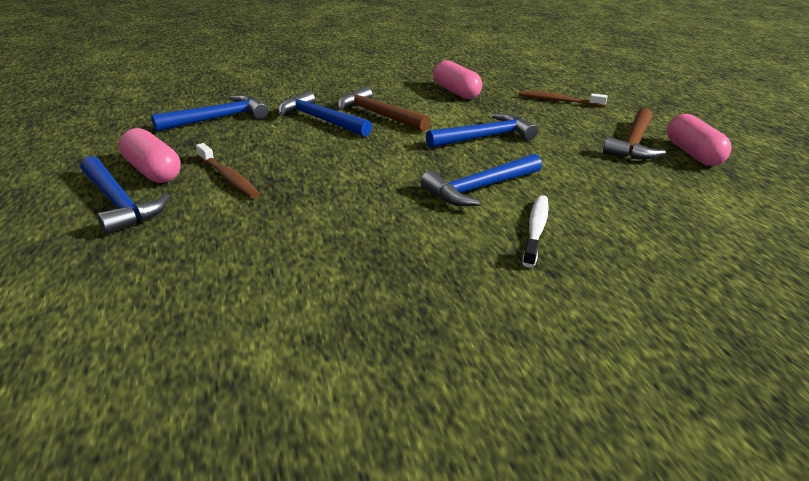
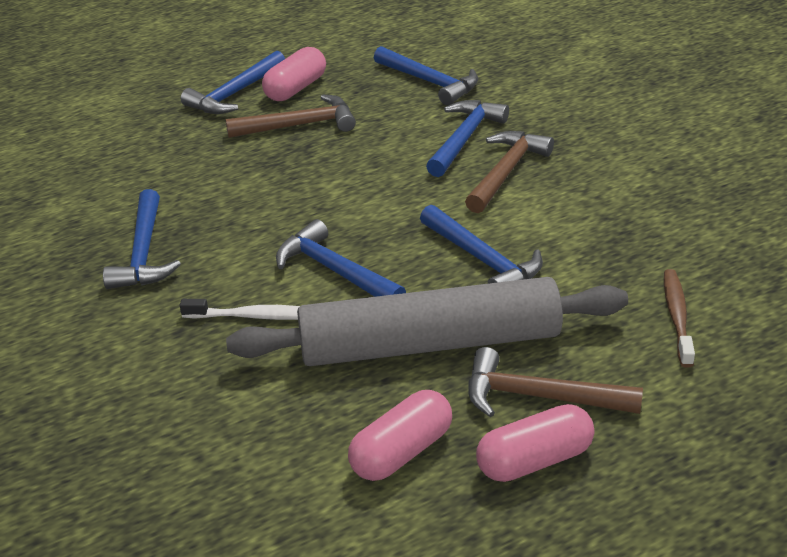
camera: 80 degrees right, 5 degrees up
(228, 177) = (299, 125): brown toothbrush -> brown hammer
(408, 285) = (144, 253): none -> blue hammer
(456, 92) = (638, 217): pink capsule -> pink capsule (401, 452)
(578, 166) = (429, 343): none -> grey rolling pin

